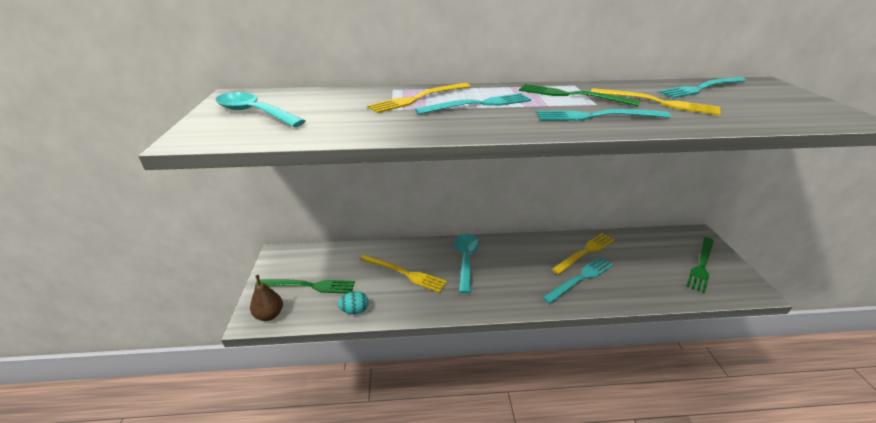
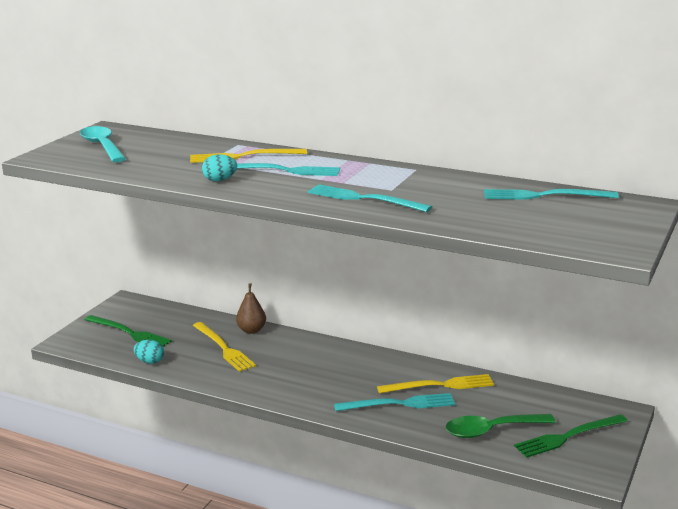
camera: 30 degrees right, 10 degrees down
(269, 315) = (79, 343): brown pear -> brown pear (251, 330)
(438, 124) = (220, 180): none -> turquoise egg
(465, 260) = (297, 354): turquoise spoon -> none
(571, 95) = (387, 178): green fork -> none
(657, 102) = (454, 199): yellow fork -> none
(658, 278) = (491, 430): none -> green spoon

